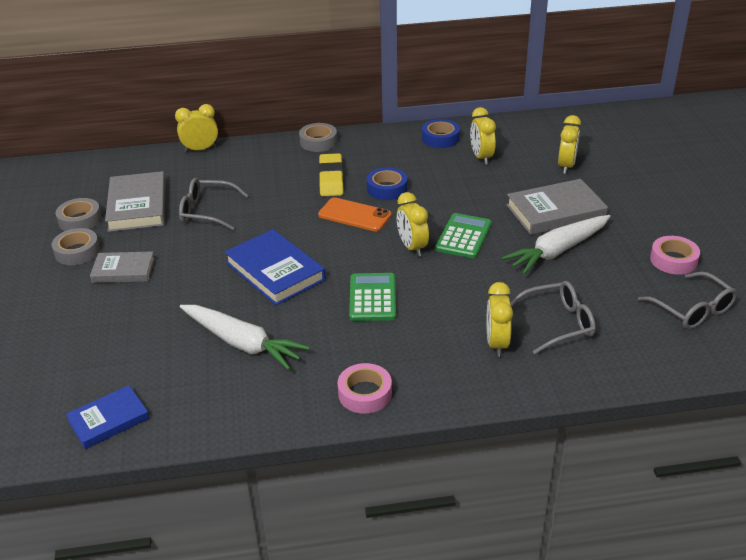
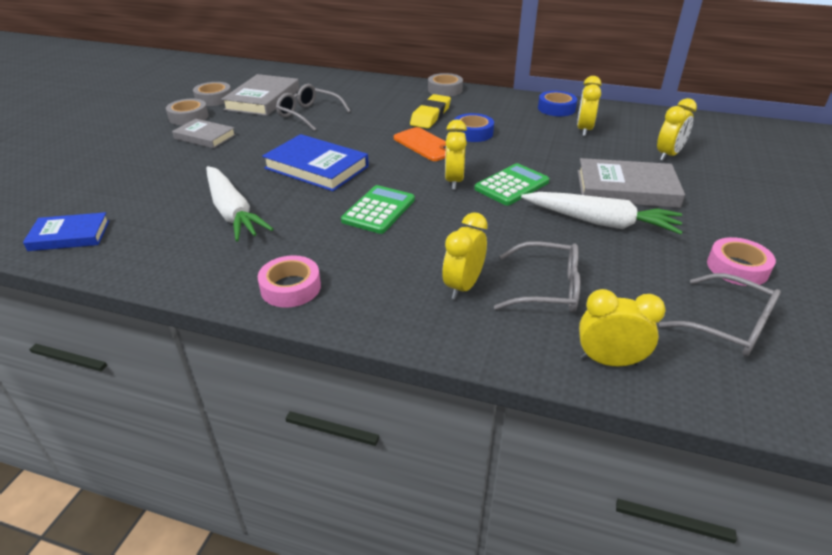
camera: 25 degrees right, 0 degrees up
(200, 149) = (347, 76): yellow clock -> yellow clock (609, 361)
(275, 271) = (316, 167): blue book -> blue book turned 45 degrees counterclockwise
(557, 251) = (601, 222): white carrot -> white carrot turned 150 degrees counterclockwise
(692, 310) = (729, 326): grey glasses -> grey glasses turned 45 degrees counterclockwise

